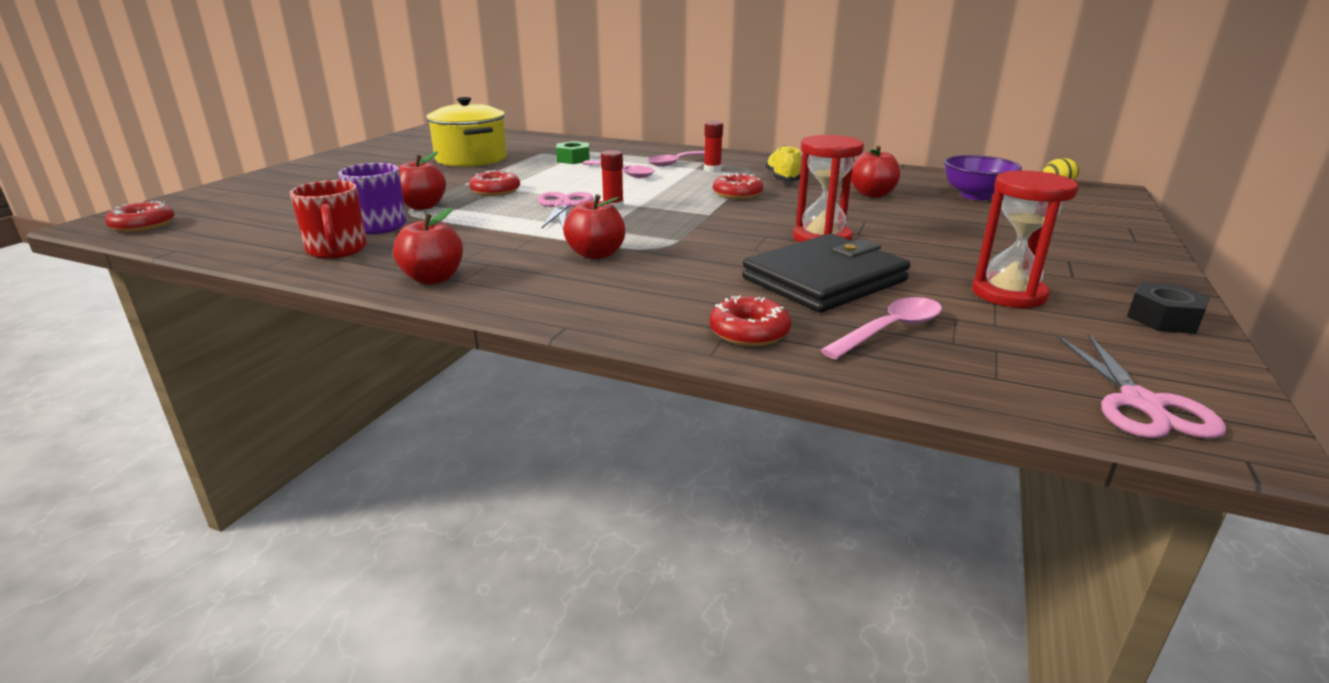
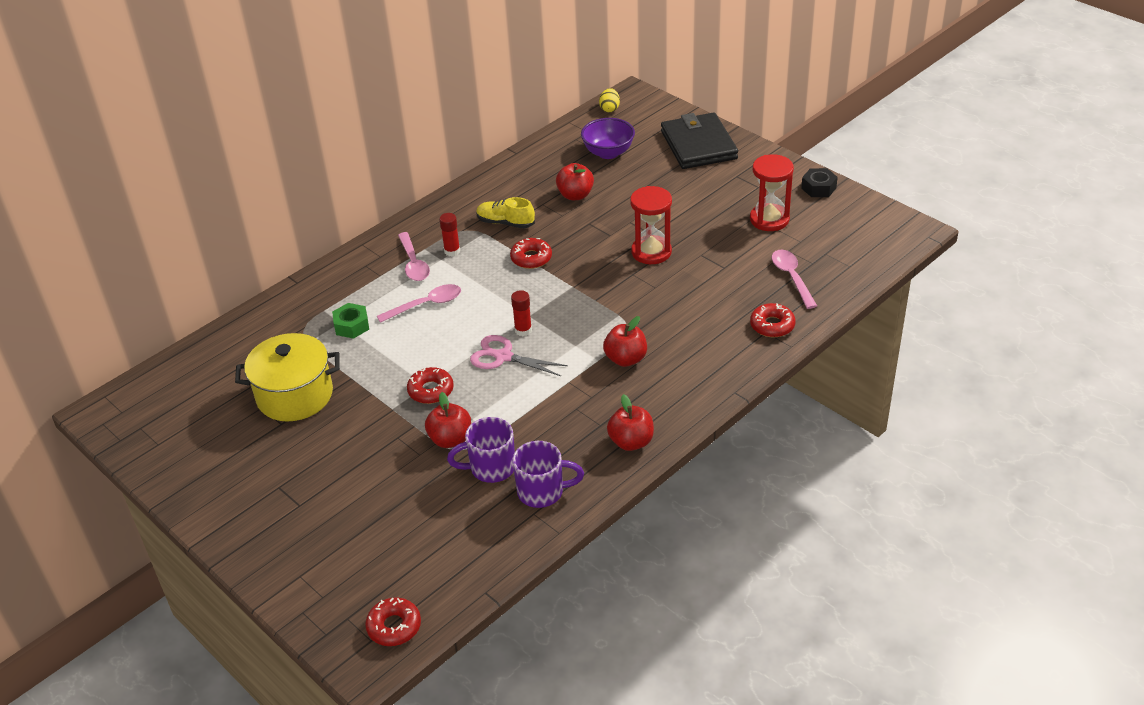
camera: 65 degrees left, 15 degrees up
(337, 250) = (542, 492): red mug -> purple mug
(824, 280) = (718, 275): black wallet -> black wallet (698, 145)
(1141, 404) = (885, 238): pink scissors -> none

